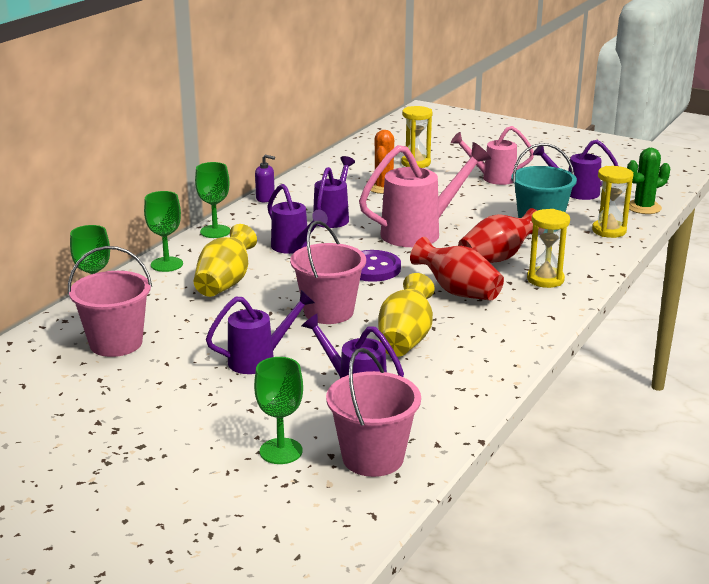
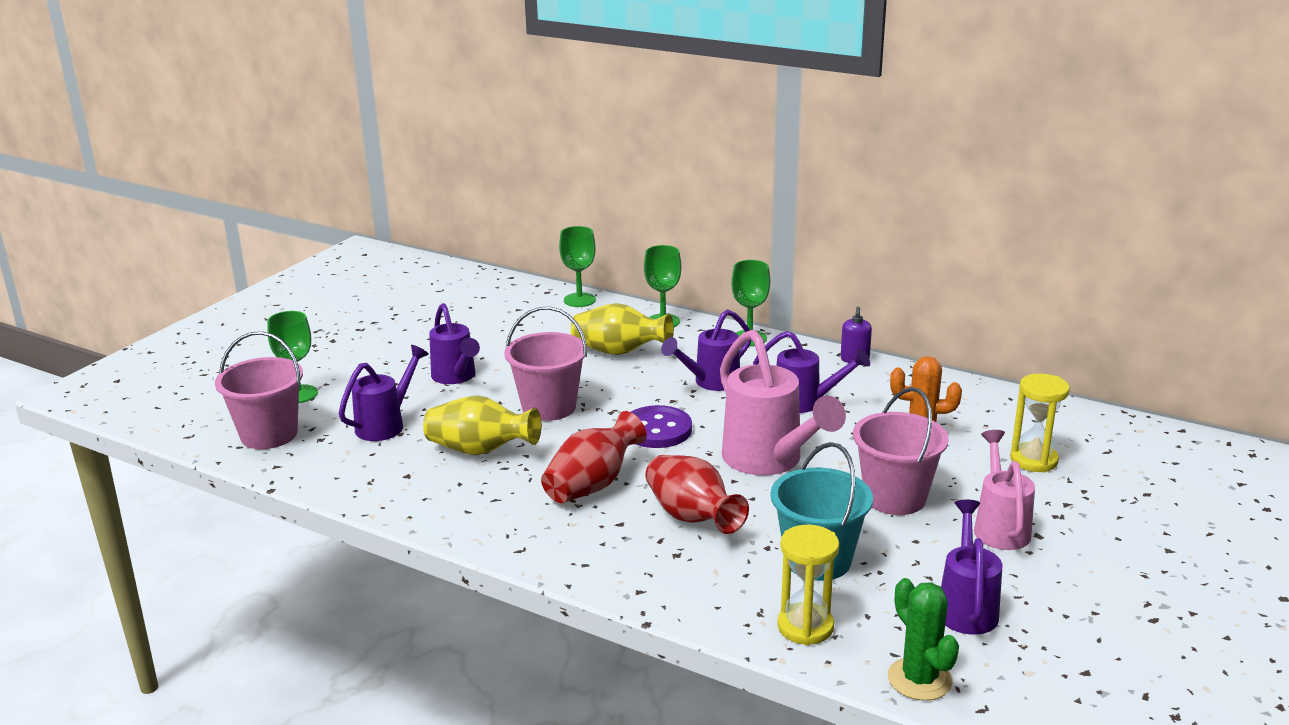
camera: 90 degrees right, 0 degrees up
(116, 343) = (500, 315): pink bucket -> pink bucket (895, 497)
(545, 279) = (626, 552): yellow hourglass -> none

